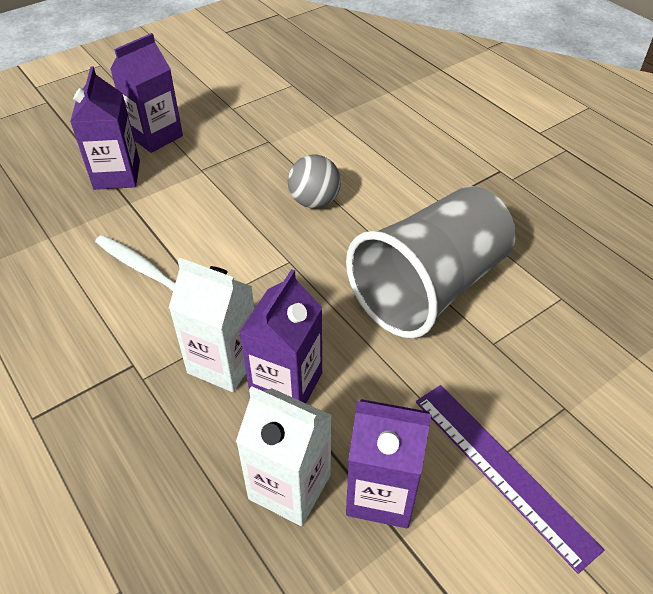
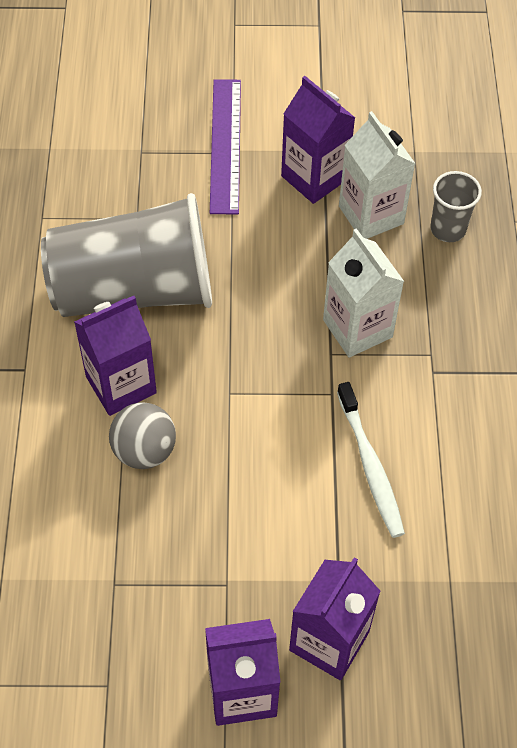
camera: 145 degrees left, 10 degrees up
(195, 524) = (448, 229): none -> grey cup
(286, 384) = (321, 282): purple carton -> purple carton (121, 385)

